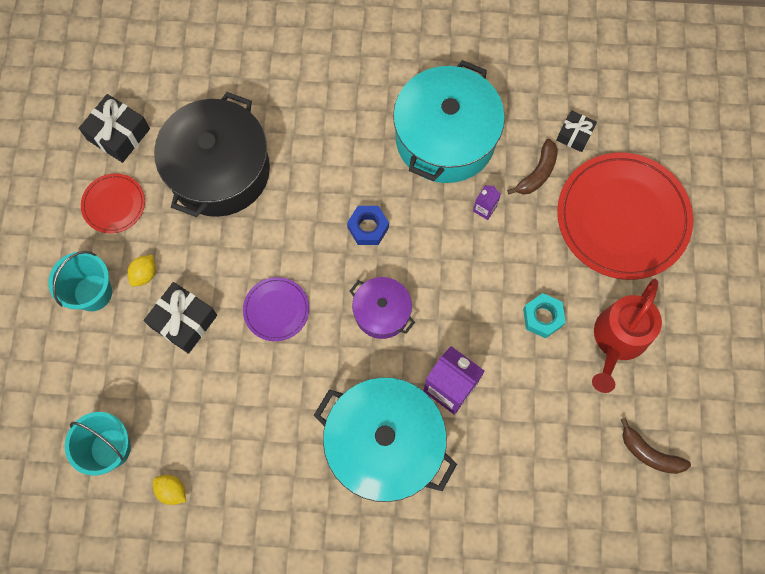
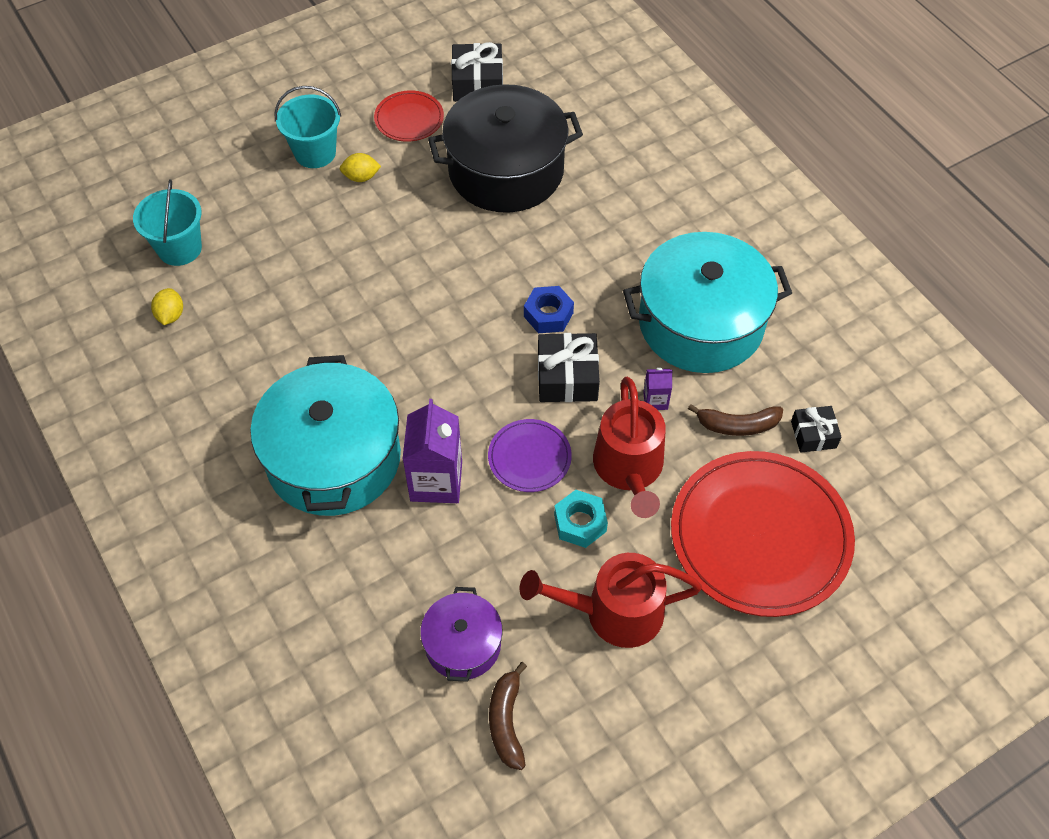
camera: 55 degrees right, 15 degrees down
(184, 321) = (338, 230): black gift -> black gift (567, 377)
(276, 310) = (404, 291): purple plate -> purple plate (529, 457)
(382, 312) = (469, 376): purple pot -> purple pot (462, 644)
(524, 260) = (629, 468): none -> red watering can

